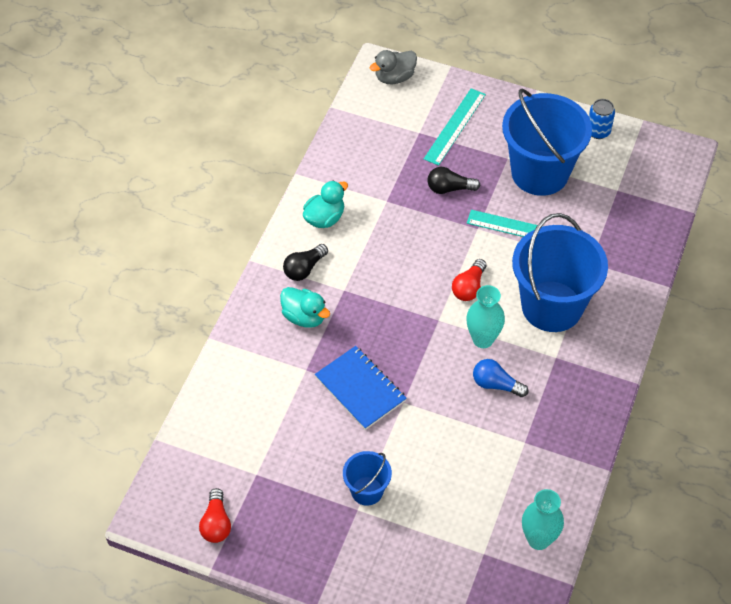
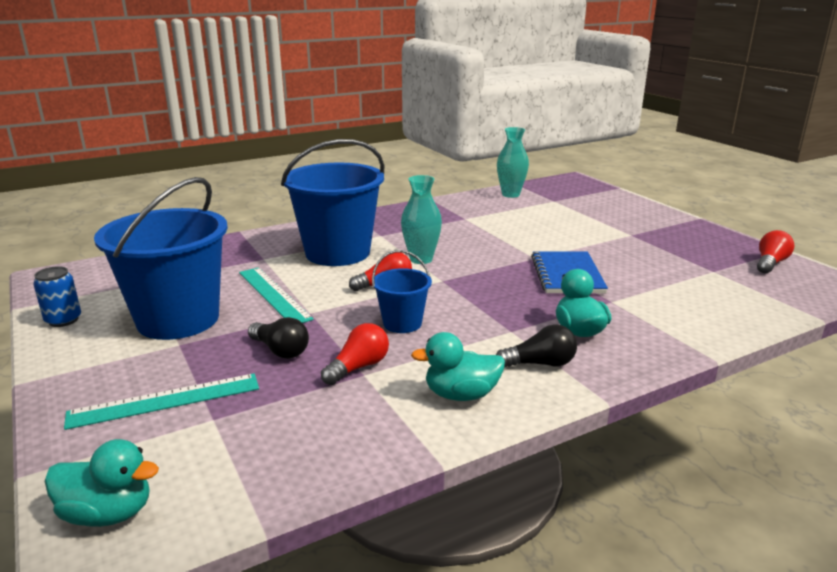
camera: 140 degrees left, 30 degrees down
(367, 491) = (615, 238): blue bucket -> blue bucket (402, 323)
(394, 77) = (108, 513): grey duck -> turquoise duck
(395, 204) = (358, 367): none -> red light bulb
(496, 384) = (446, 240): blue light bulb -> none

